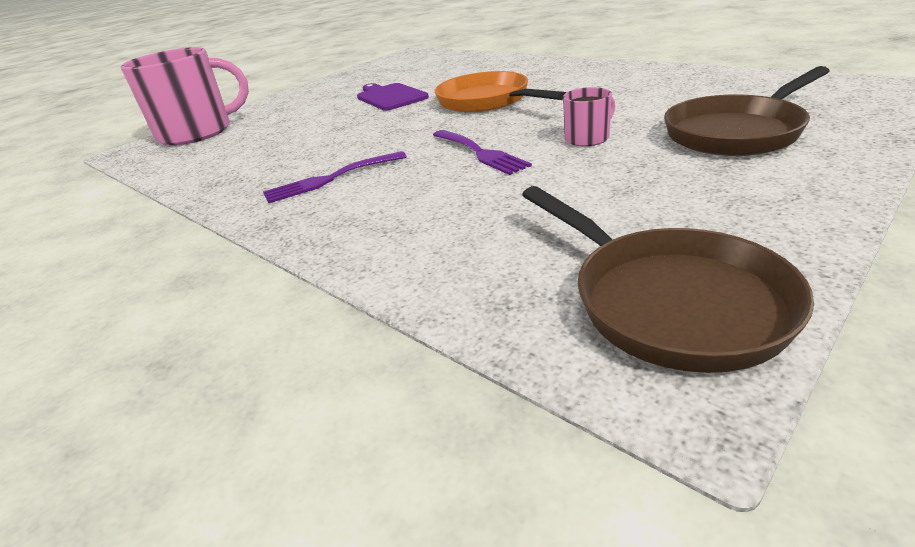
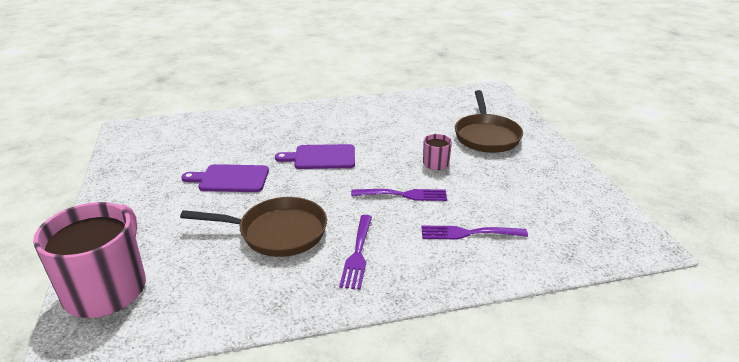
camera: 60 degrees left, 0 degrees up
(452, 212) = (468, 233): none -> purple fork
(487, 101) = (321, 157): orange pan -> purple cutting board
(669, 301) = (600, 222): brown pan -> brown pan (277, 232)

